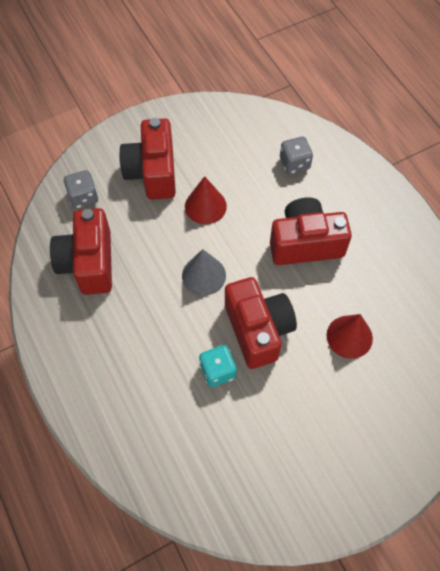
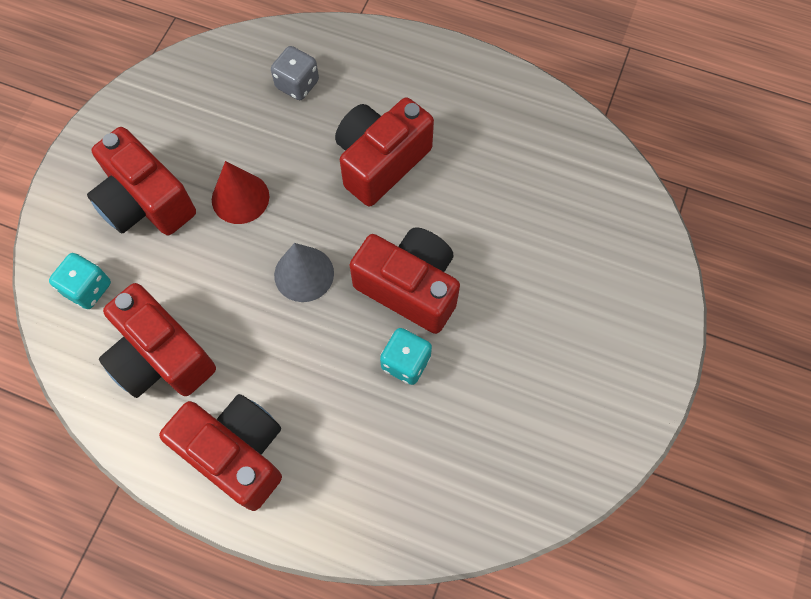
camera: 40 degrees left, 5 degrees up
(82, 346) = (236, 453): none -> red camera
(83, 197) = (88, 288): grey dice -> turquoise dice
(349, 336) = (504, 225): red cone -> none

